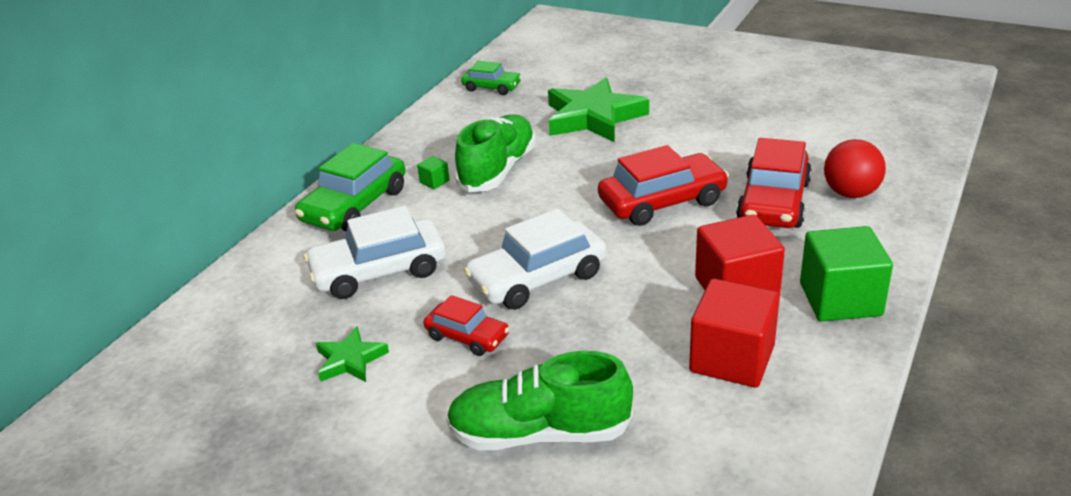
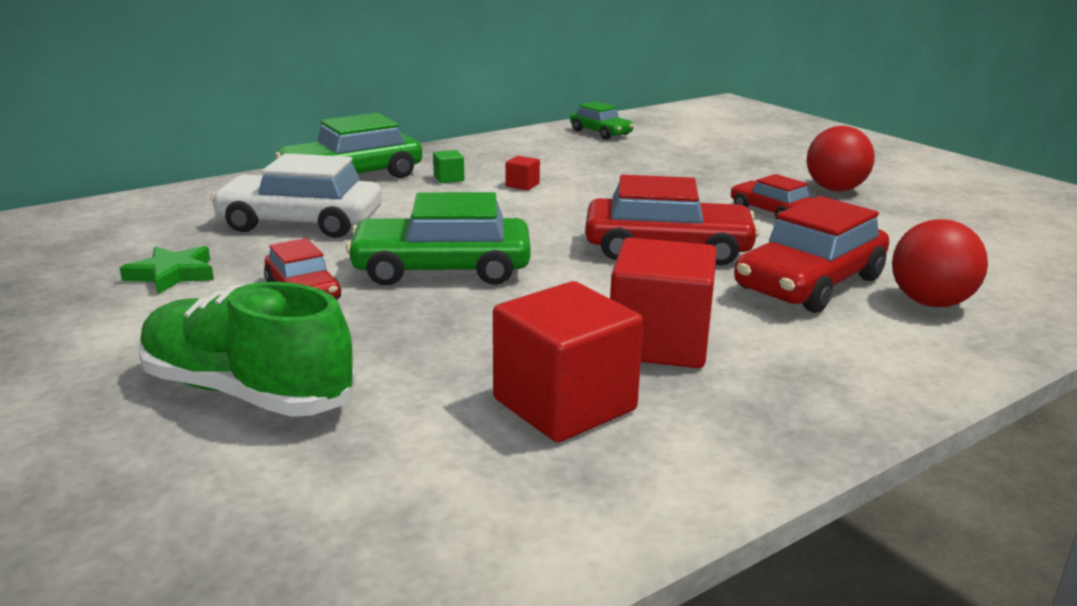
camera: 25 degrees right, 10 degrees down
(498, 170) = (522, 185): green shoe -> red cube
(537, 278) = (442, 269): white car -> green car
(593, 117) = (678, 172): green star -> none
(693, 140) = (771, 212): none -> red car
(712, 101) = (835, 189): none -> red ball
(840, 299) = (791, 396): green cube -> none

